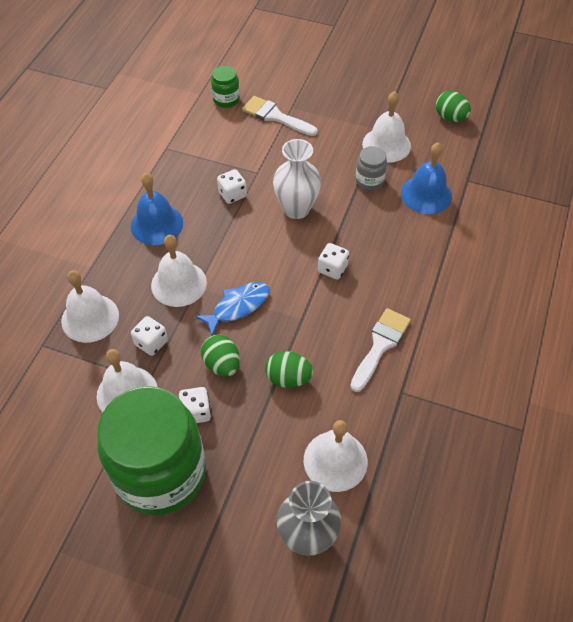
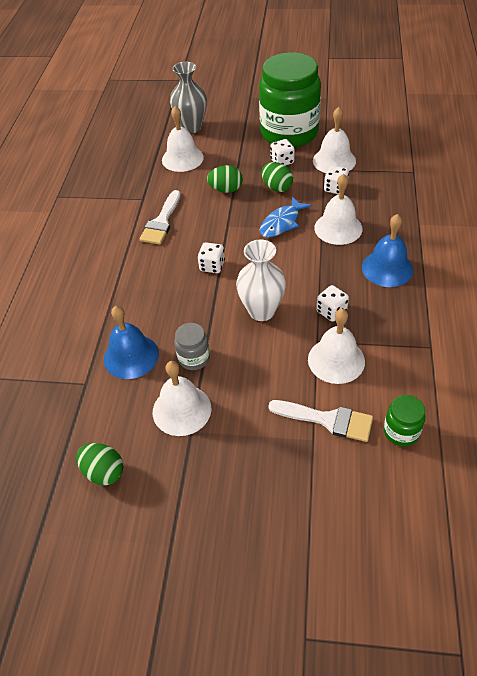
camera: 170 degrees right, 5 degrees down
(90, 318) = (392, 193): white bell -> white bell (336, 360)

